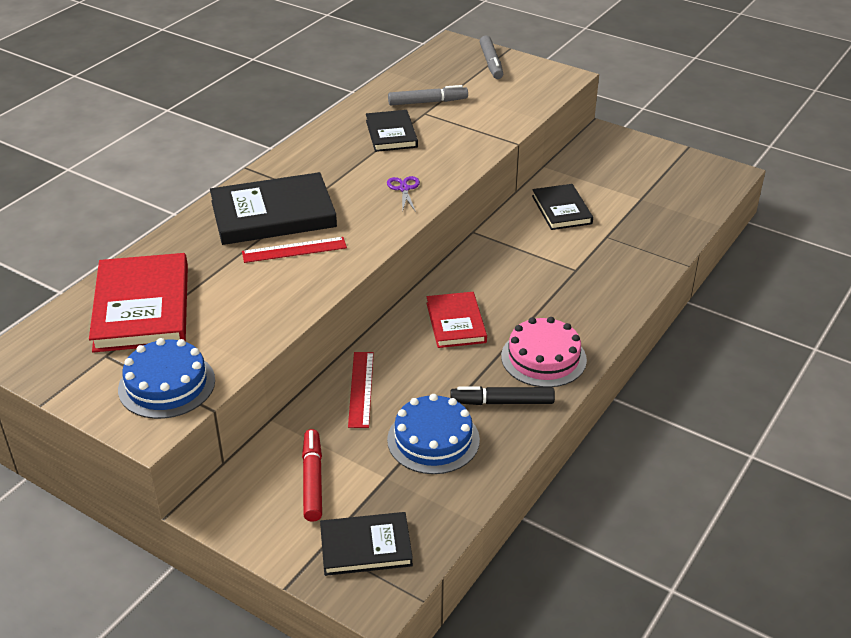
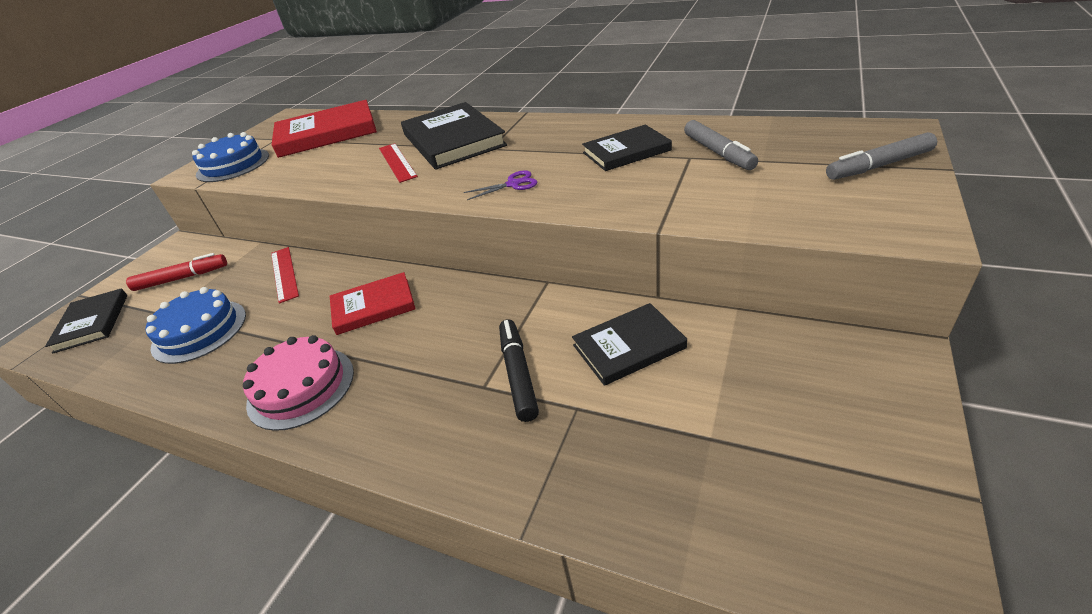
camera: 85 degrees right, 0 degrees up
(361, 389) = (284, 274): red ruler -> red ruler turned 75 degrees clockwise
(502, 402) = (235, 367): black marker -> black marker (518, 374)

